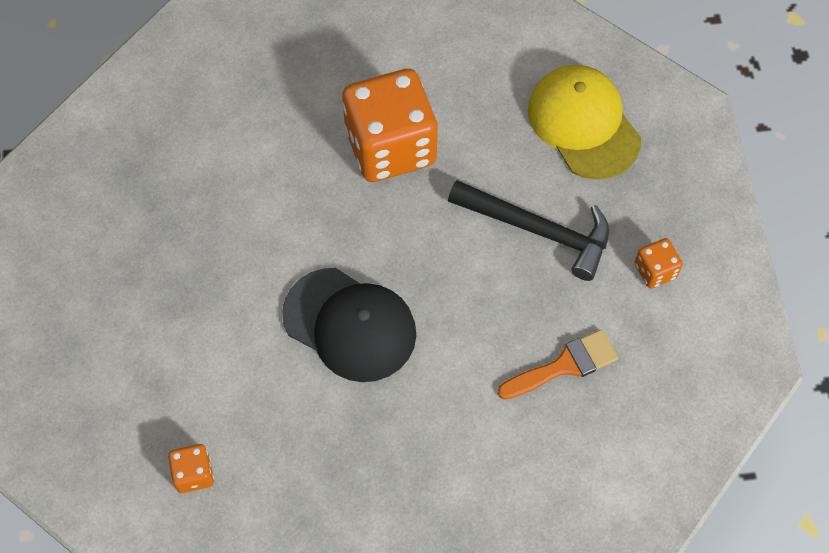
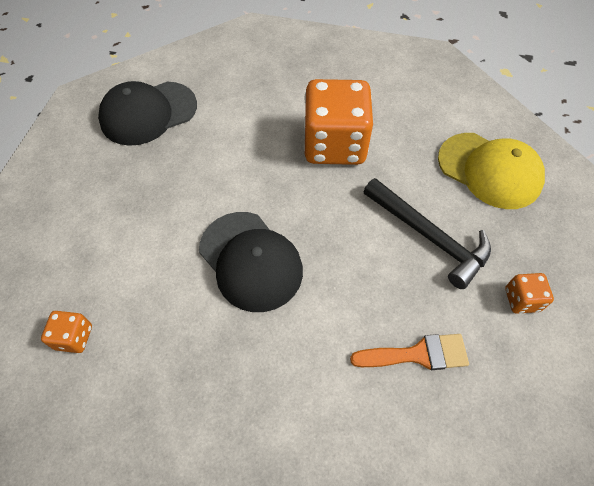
camera: 20 degrees right, 5 degrees down
(135, 176) = (148, 113): none -> black cap
(583, 124) = (489, 170): yellow cap -> yellow cap turned 135 degrees clockwise

